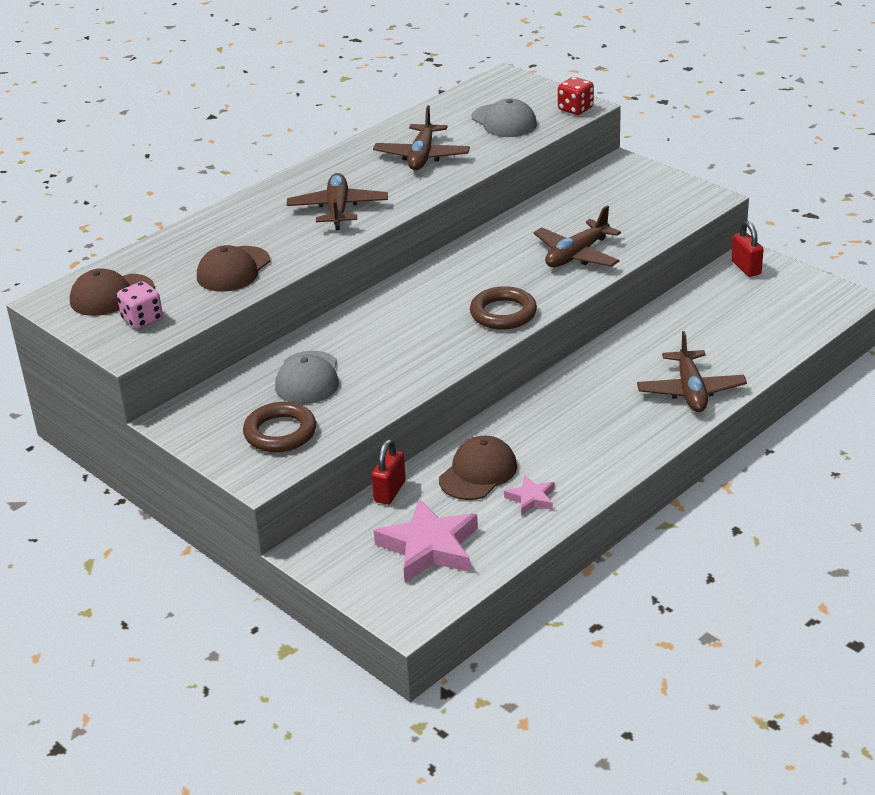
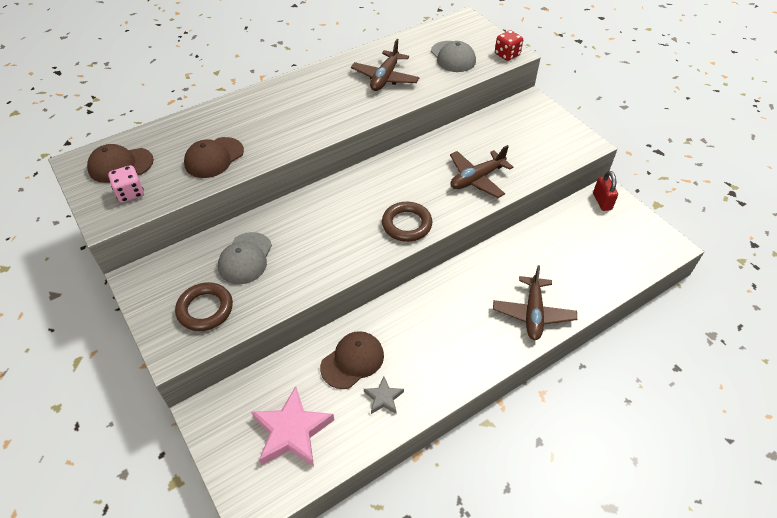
camera: 10 degrees right, 15 degrees up
(338, 209) = (309, 115): brown plane -> none
(390, 491) = (283, 364): red padlock -> none
(531, 498) = (383, 398): pink star -> grey star

